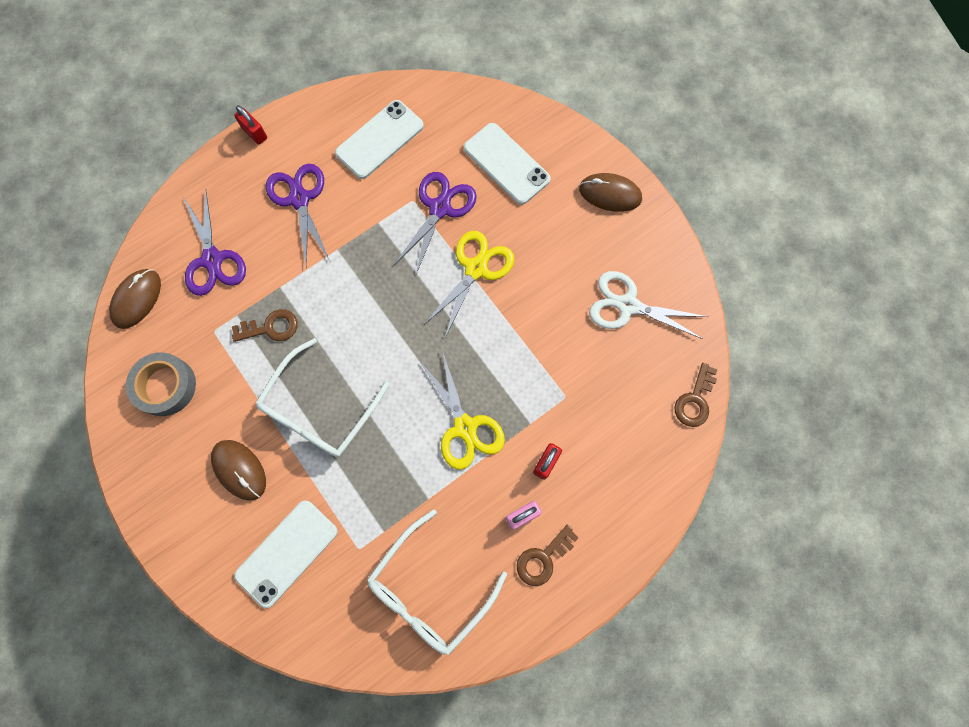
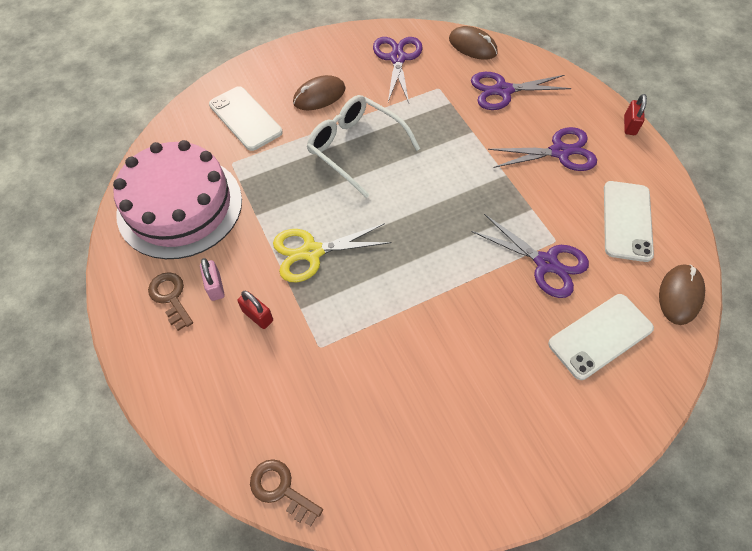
camera: 100 degrees right, 15 degrees down
(165, 386) = (397, 58): grey tape -> purple scissors
(254, 133) = (629, 125): red padlock -> red padlock turned 45 degrees counterclockwise
(270, 327) = (435, 123): brown key -> none
(380, 140) = (627, 221): white phone -> white phone turned 45 degrees clockwise
(429, 590) = (180, 206): white glasses -> pink cake
(476, 269) = (474, 286): yellow scissors -> none
(610, 194) = (559, 447): brown mouse -> brown mouse (680, 295)
(627, 305) = (410, 436): white scissors -> none

